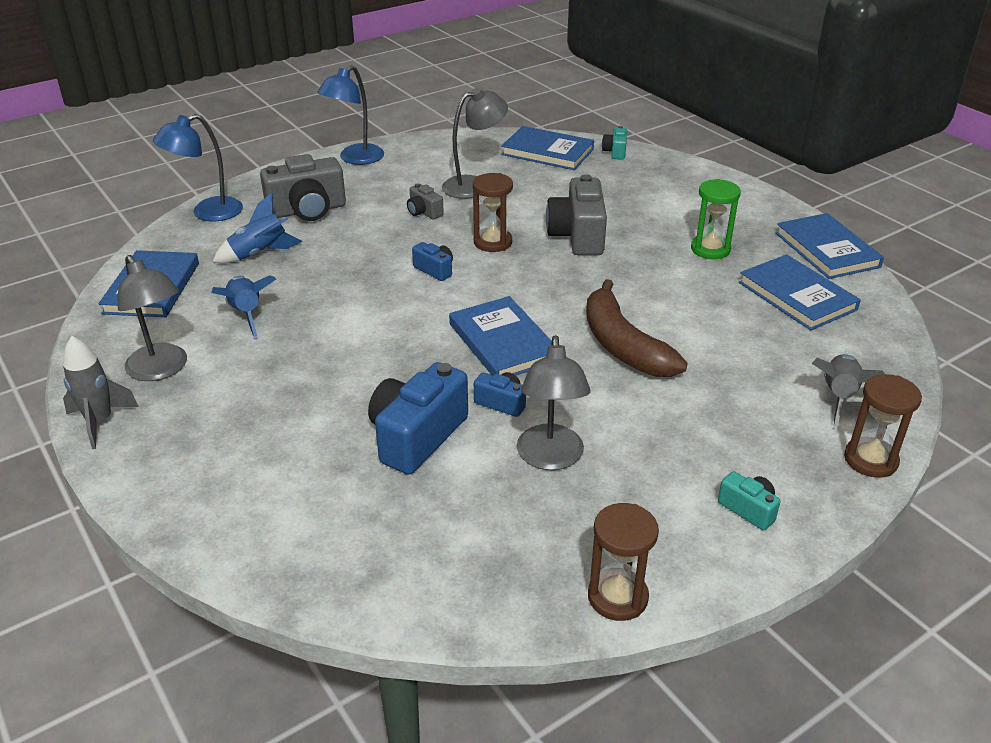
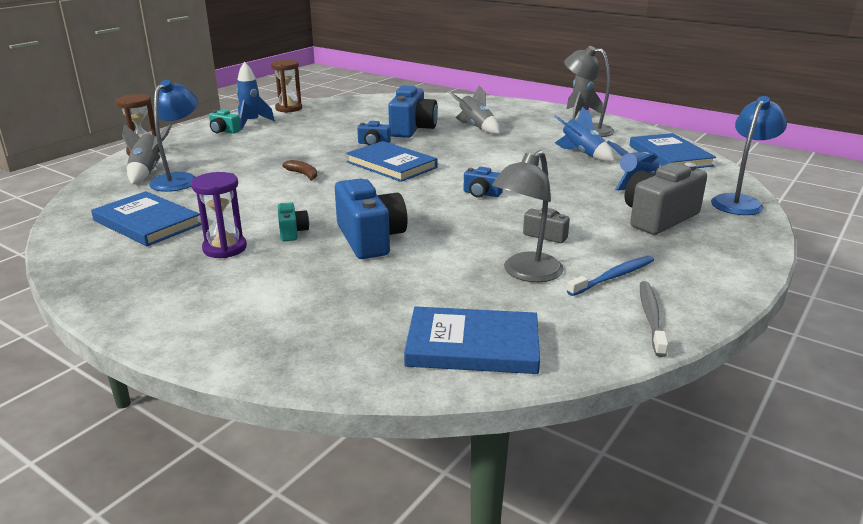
camera: 160 degrees right, 10 degrees down
(312, 417) = (476, 127): none -> grey rocket
(355, 159) = (710, 281): blue lamp -> blue lamp (180, 179)
(415, 172) = (613, 277): none -> blue toothbrush
(425, 147) = (651, 317): none -> grey toothbrush
(492, 242) = (451, 220): brown hourglass -> none
(550, 458) = (334, 132): grey lamp -> none
(577, 236) = (370, 239): grey camera -> blue camera
(615, 152) = (367, 368): turquoise camera -> turquoise camera (292, 232)
(623, 345) = (303, 174): brown banana -> brown banana, size x0.43
(698, 536) = (251, 123): none -> blue rocket
(710, 249) = (225, 248): green hourglass -> purple hourglass
(826, 250) = (87, 269): blue book -> none

